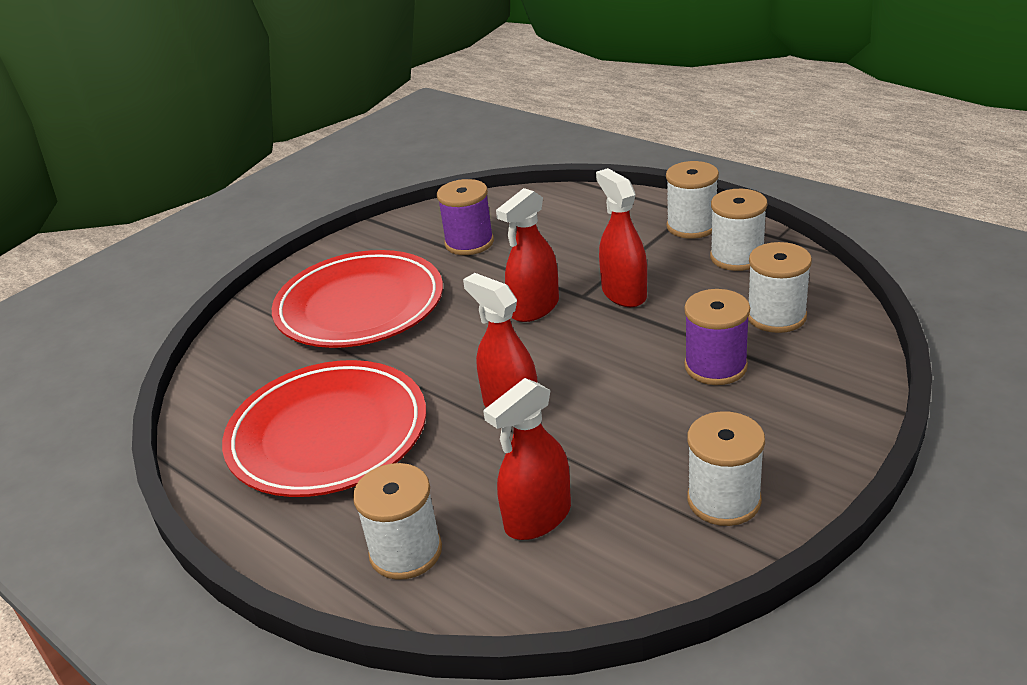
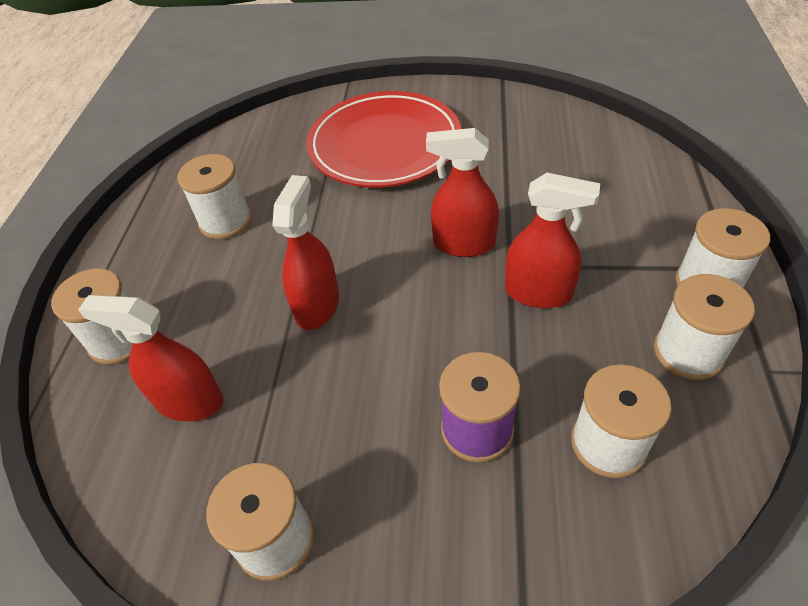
camera: 55 degrees right, 15 degrees up
(328, 435) = (225, 221): red plate -> white spool
(469, 243) = (522, 151): purple spool -> none
(624, 293) = (538, 293): red spray bottle -> red spray bottle turned 75 degrees clockwise

